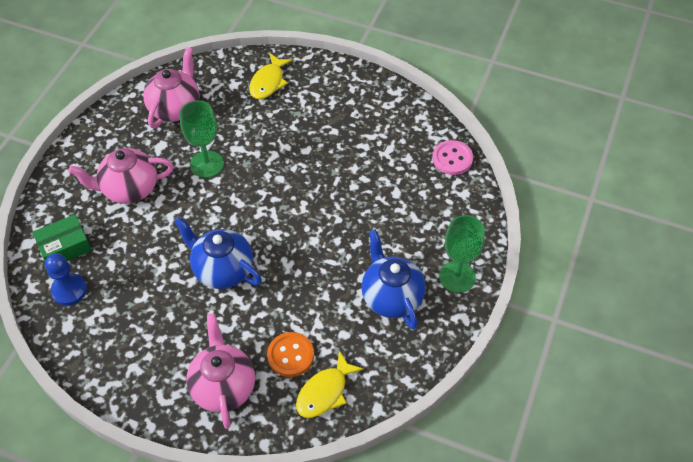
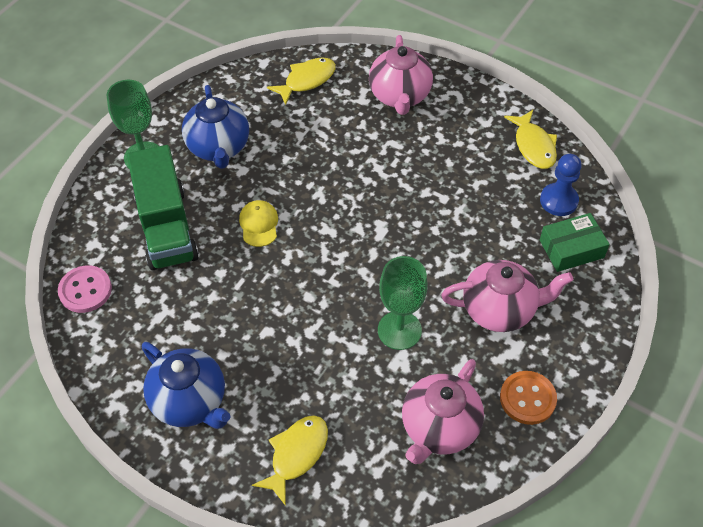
camera: 170 degrees left, 0 degrees up
(86, 346) = (533, 146): none -> yellow fish
(222, 270) = (391, 198): blue teapot -> blue teapot (190, 402)
(290, 355) = (332, 112): orange button -> orange button (527, 398)
(333, 229) = (259, 224): none -> yellow cap
(410, 215) = (166, 227): none -> green truck

